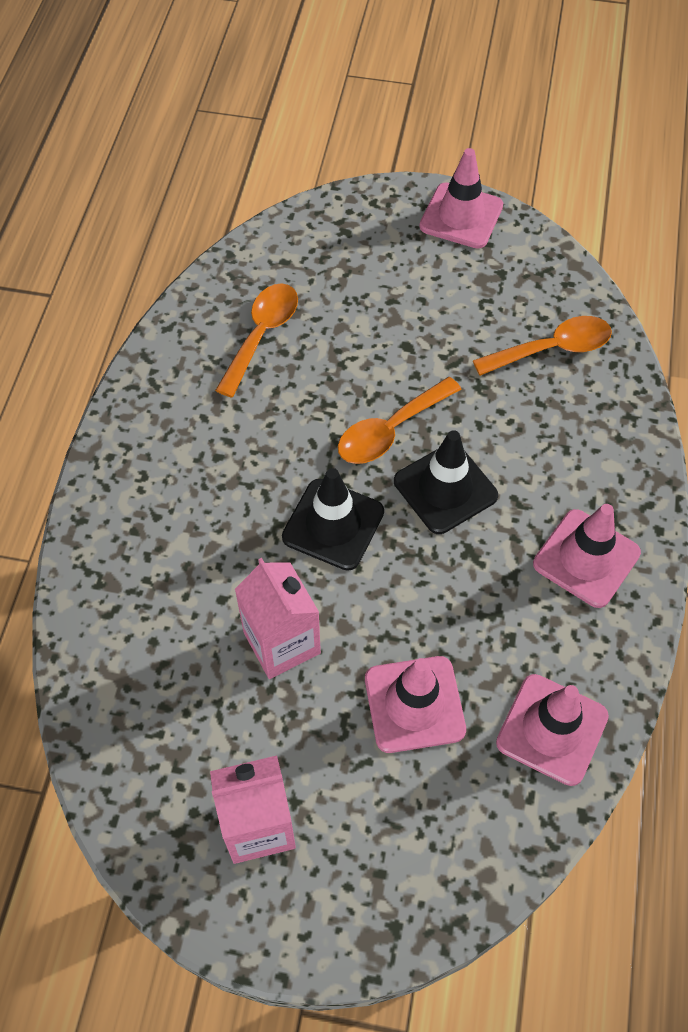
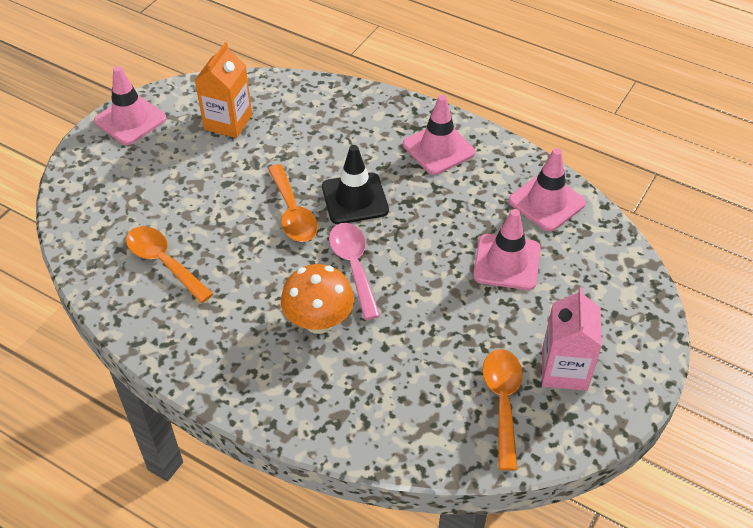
camera: 70 degrees left, 10 degrees down
(234, 516) = (319, 321): none -> orange mushroom
(282, 643) = (434, 321): pink carton -> none
(333, 524) = (353, 266): black traffic cone -> pink spoon
(508, 309) = (228, 122): none -> orange carton
(552, 349) = (274, 112): orange spoon -> orange spoon (502, 402)

